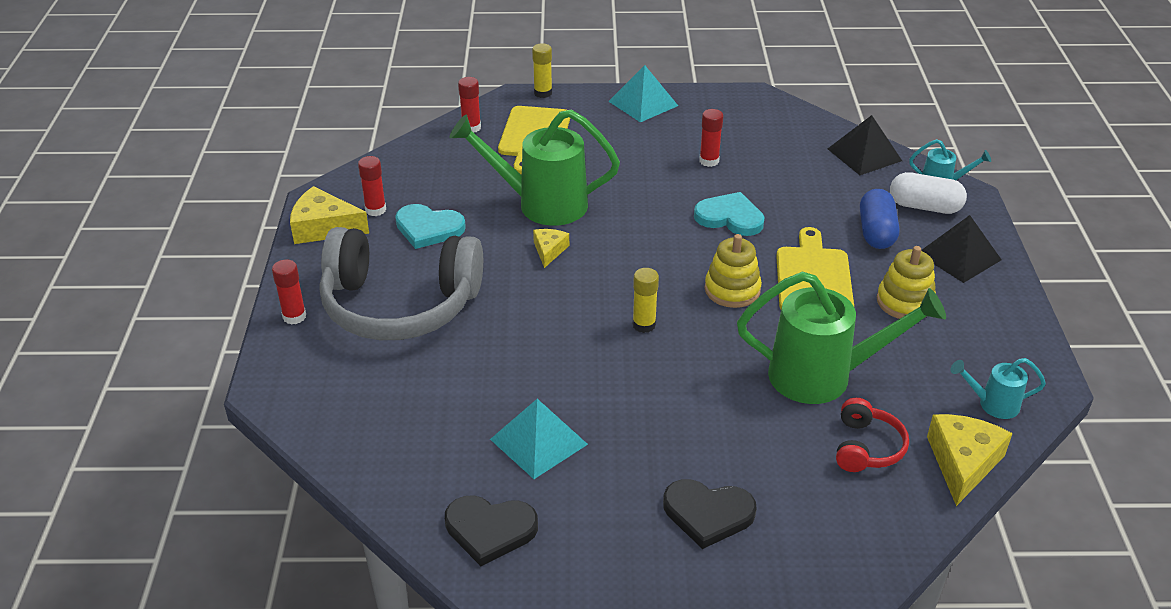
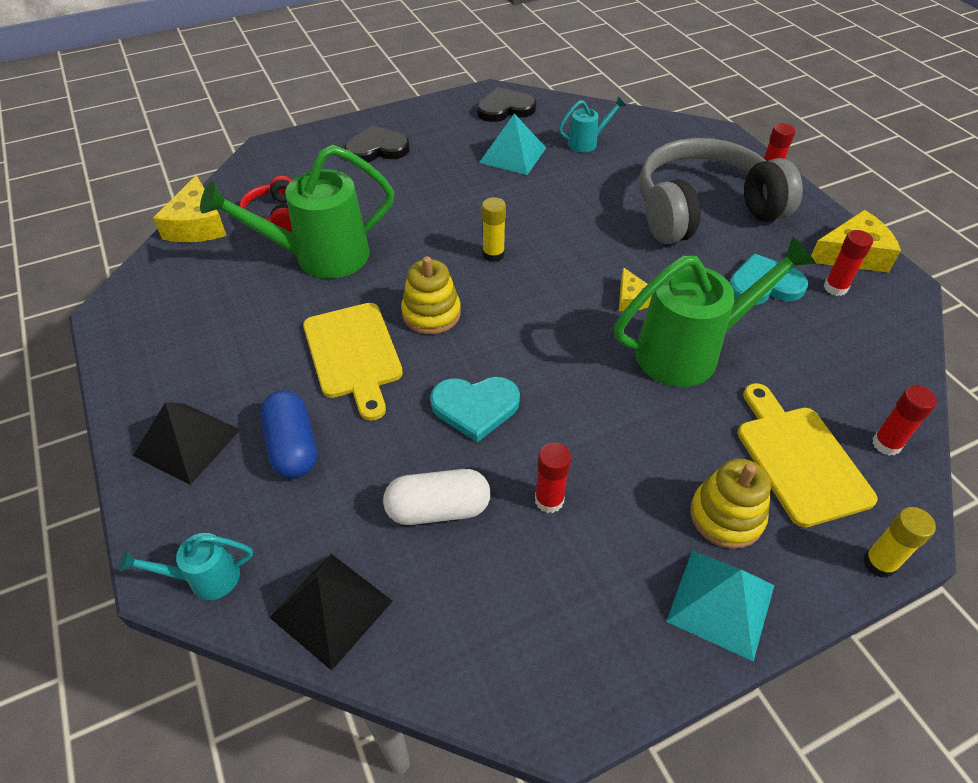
camera: 155 degrees right, 10 degrees up
(905, 302) = (251, 356): yellow stacking toy -> yellow stacking toy (726, 516)
(924, 207) = (231, 519): white capsule -> white capsule (438, 509)
(992, 404) = (167, 277): turquoise watering can -> turquoise watering can (587, 143)

